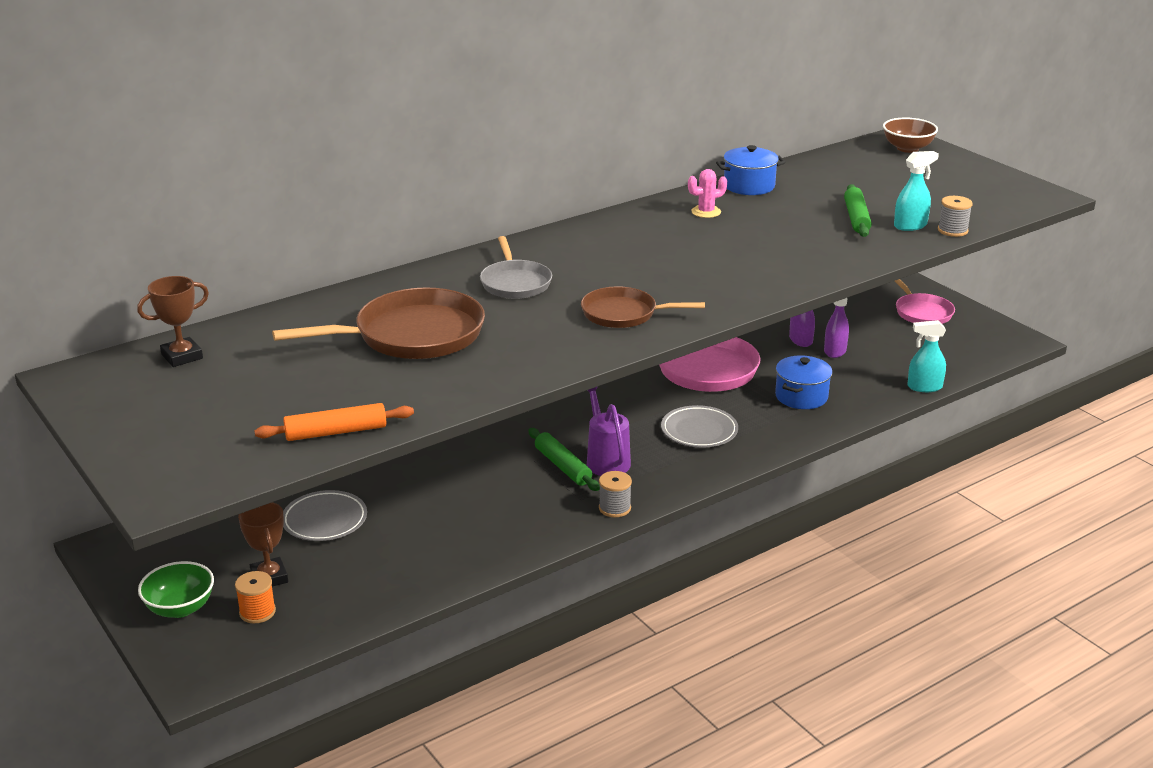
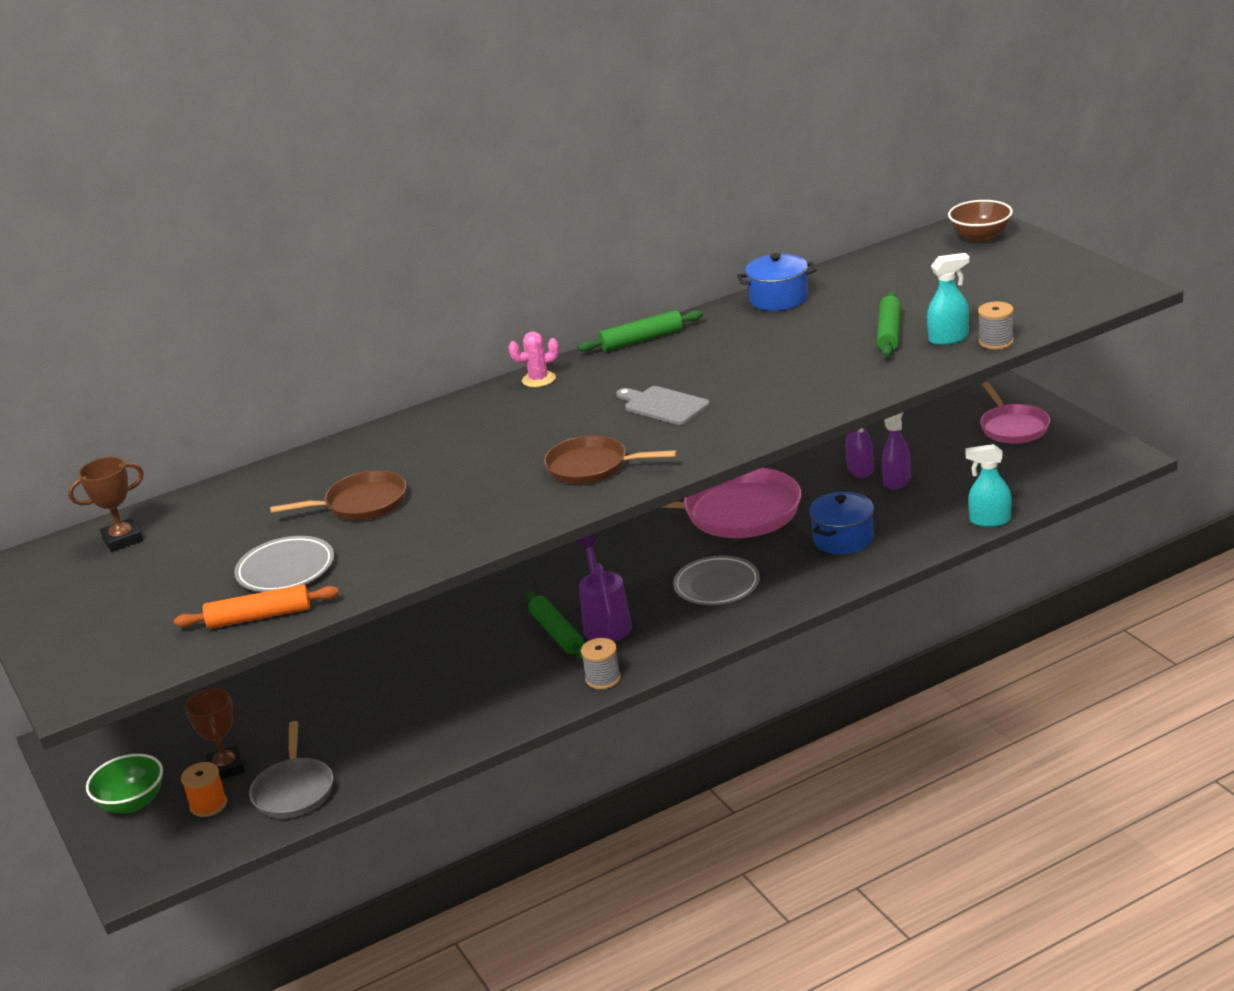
camera: 10 degrees right, 0 degrees up
(325, 520) = (293, 703): grey plate -> grey plate (286, 570)
(412, 335) = (361, 504): brown pan -> brown pan, size x0.60
(515, 283) = (485, 436): grey pan -> grey pan (294, 791)
(636, 211) = (642, 340): none -> green rolling pin
(673, 266) = (663, 405): none -> grey cutting board
(706, 212) = (719, 335): pink cactus -> pink cactus (538, 379)

